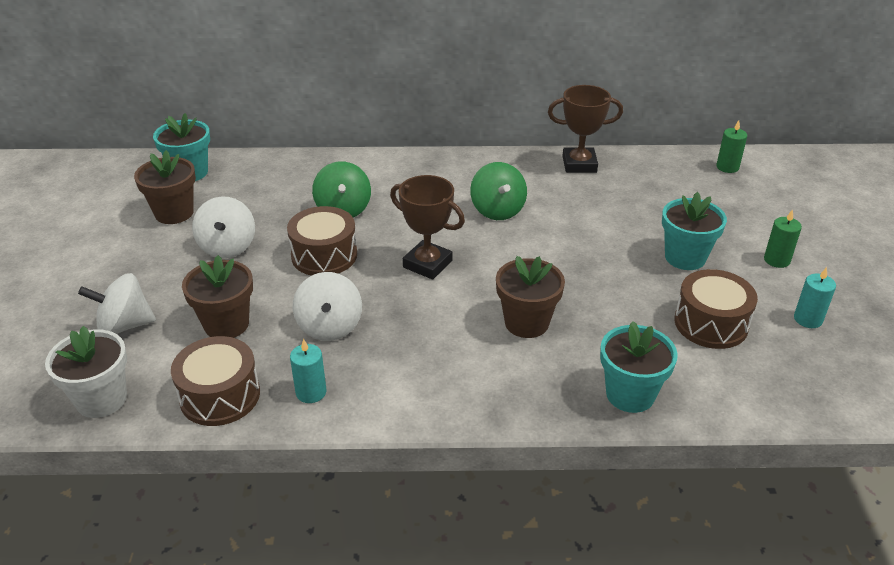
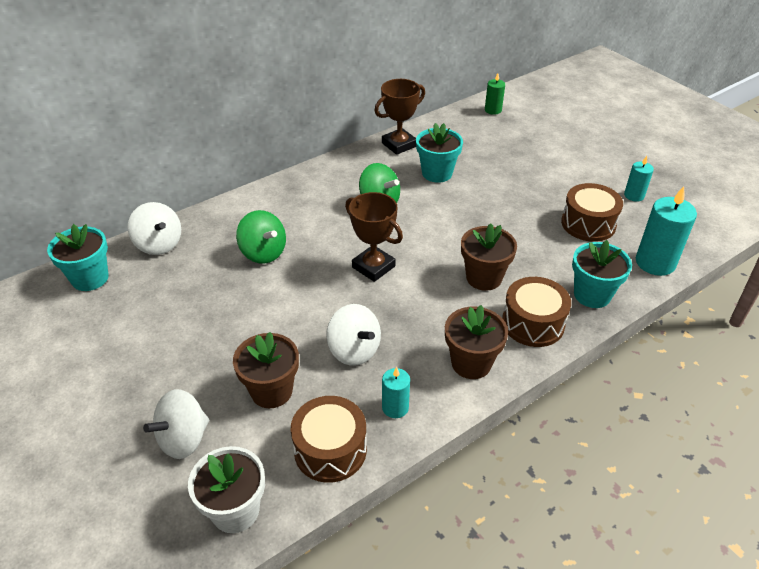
camera: 35 degrees left, 5 degrees up
(174, 213) = (116, 320): brown flower pot -> brown flower pot (471, 363)
(227, 247) = (200, 327): white spinning top -> white spinning top (159, 244)
(324, 255) = (289, 296): brown drum -> brown drum (533, 323)
(427, 264) = (373, 267): brown trophy -> brown trophy turned 45 degrees clockwise
(685, 257) = (530, 185): turquoise flower pot -> turquoise flower pot (437, 173)
(750, 399) = (655, 262): none -> turquoise candle
(777, 260) = (581, 164): green candle -> none

